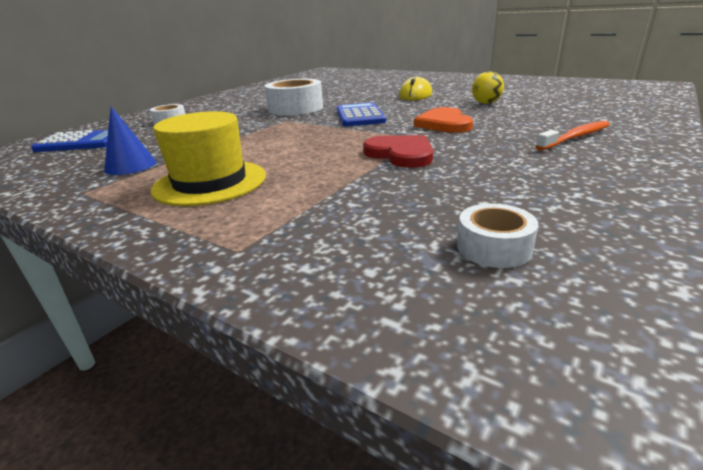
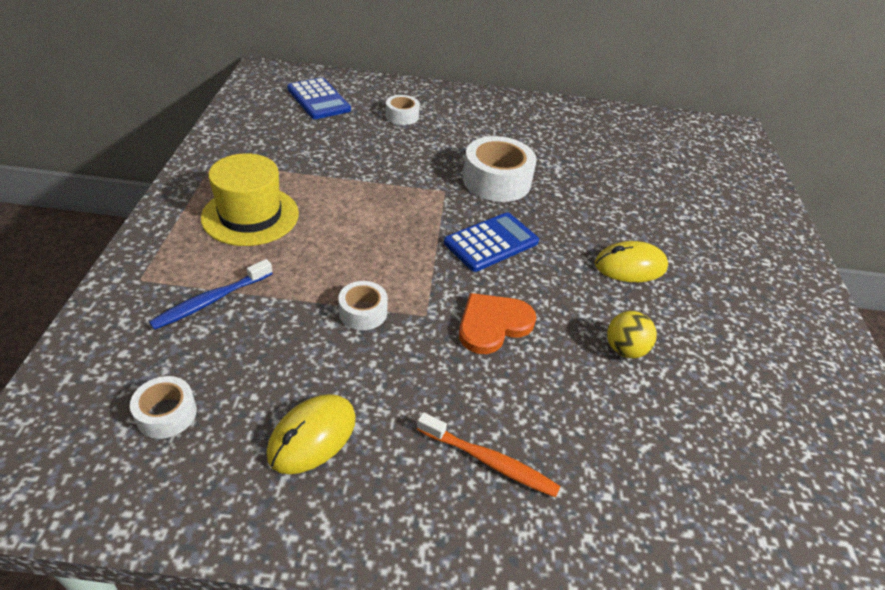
camera: 55 degrees right, 15 degrees up
(130, 166) = (273, 156): blue cone -> none
(324, 210) = (212, 300): none -> blue toothbrush
(401, 154) = (363, 312): red heart -> white tape
(542, 183) = (312, 436): none -> yellow mouse

